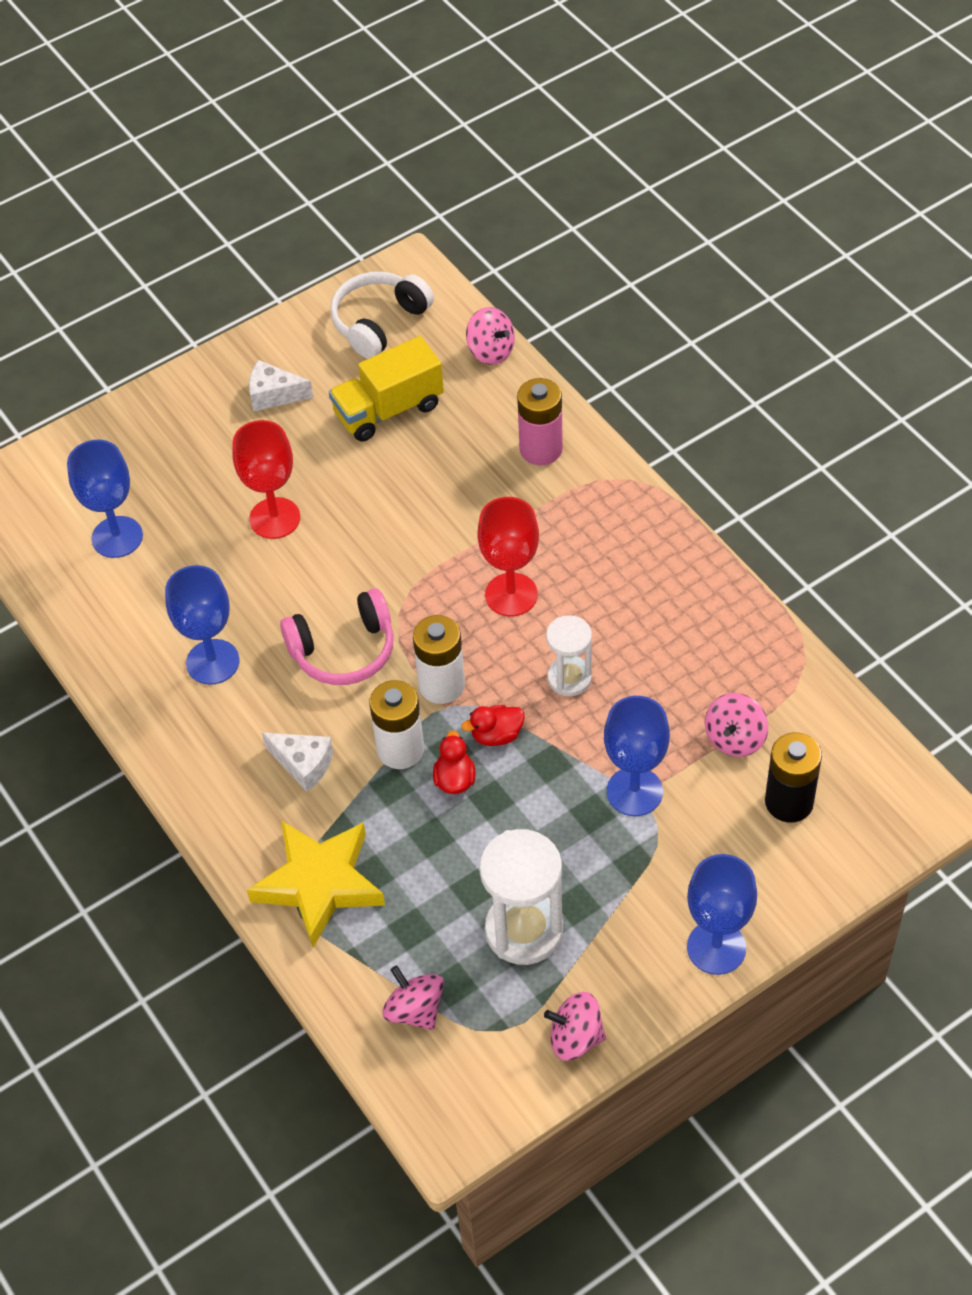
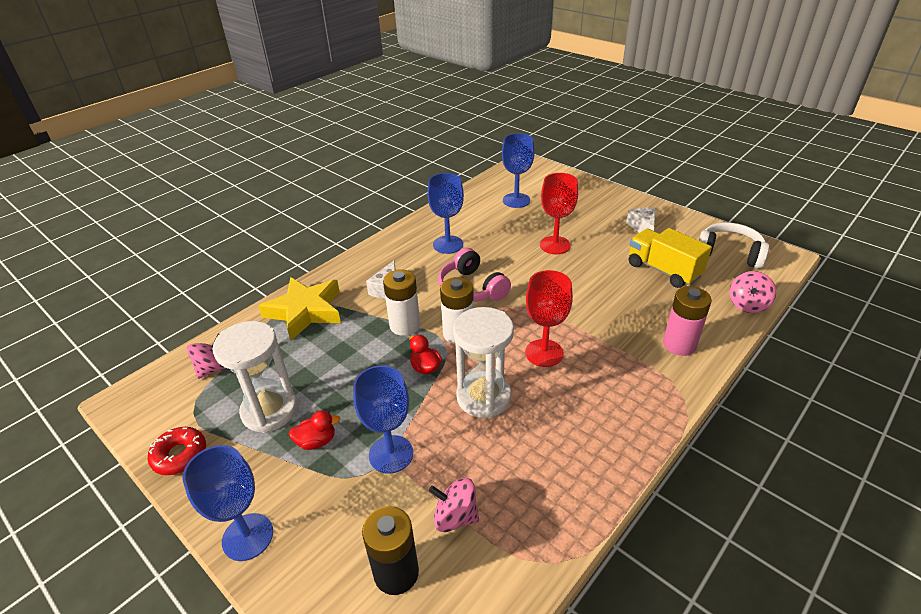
camera: 75 degrees right, 15 degrees down
(454, 779) = (386, 354): red duck -> red duck (316, 441)
(569, 678) = (483, 397): white hourglass -> white hourglass, size x1.63
(575, 1037) = (180, 455): pink spinning top -> red donut

